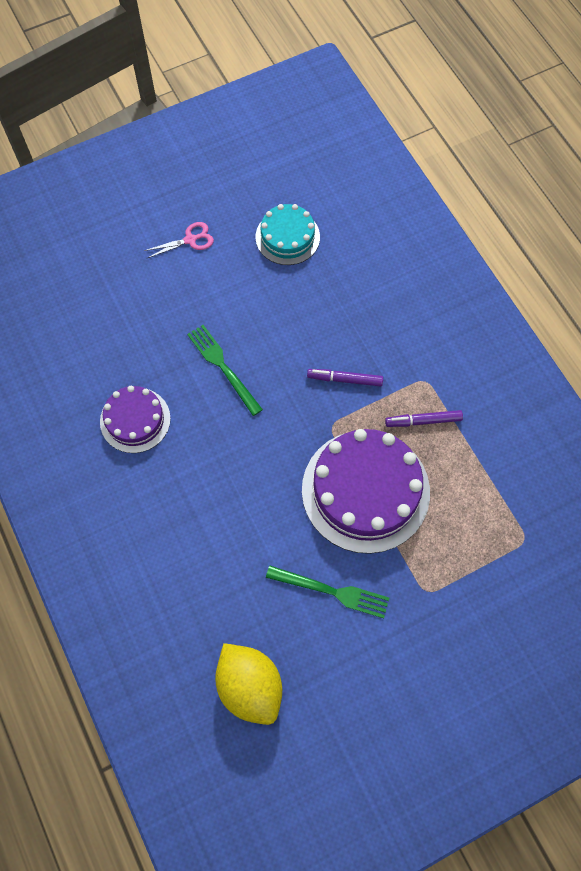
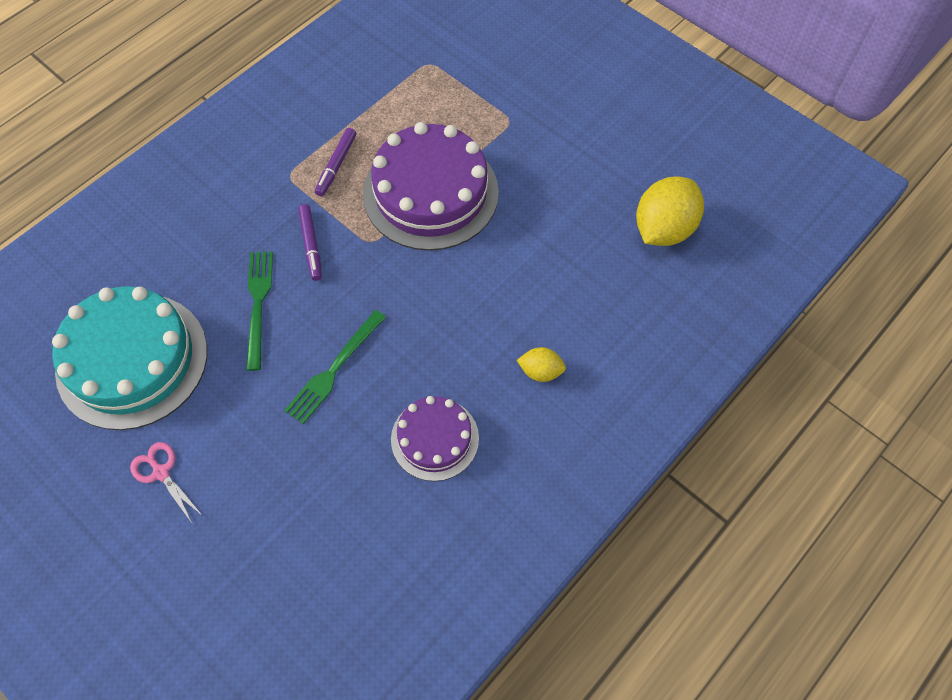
camera: 110 degrees left, 5 degrees down
(155, 518) = (540, 371): none -> yellow lemon
(287, 237) = (132, 360): turquoise cake -> turquoise cake, size x1.77
(332, 591) = (544, 191): green fork -> green fork (258, 304)
(423, 421) = (336, 165): purple marker -> purple marker turned 45 degrees clockwise

